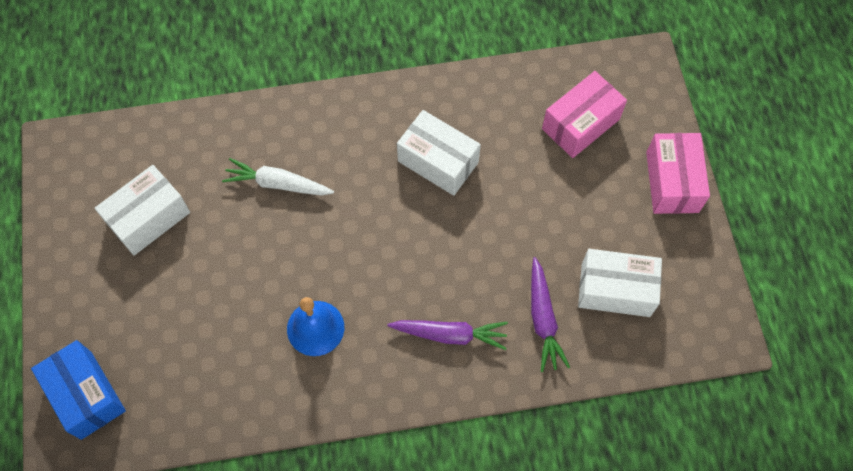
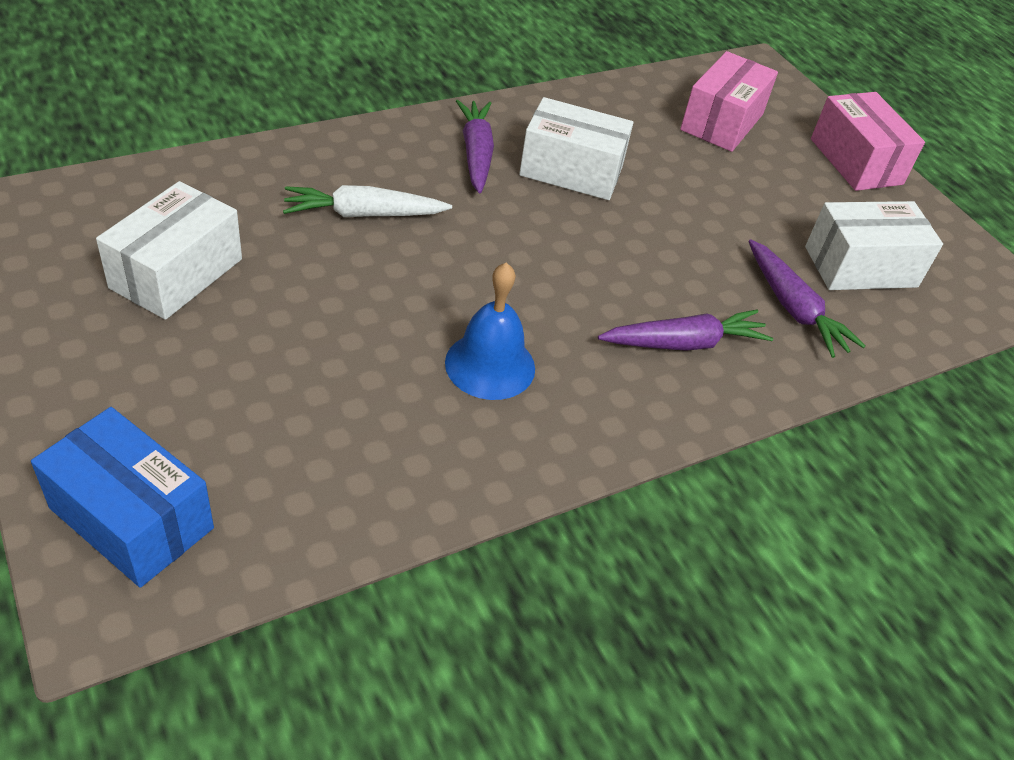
camera: 25 degrees left, 20 degrees down
(374, 135) = (476, 153): none -> purple carrot

